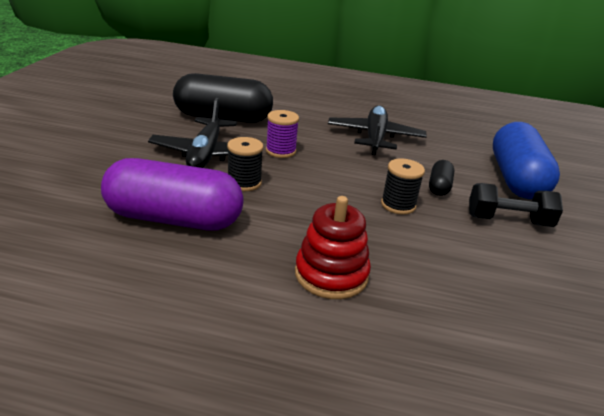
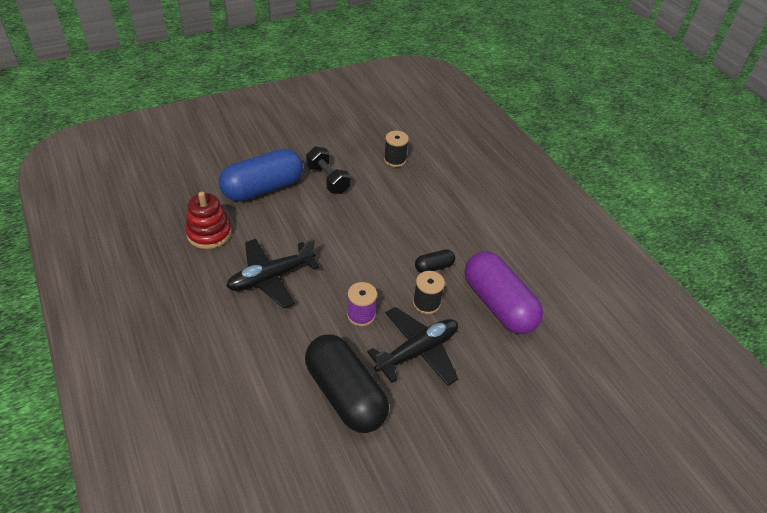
camera: 130 degrees left, 15 degrees up
(331, 274) = (458, 221): red stacking toy -> red stacking toy (209, 233)
(398, 205) = (364, 225): black spool -> black spool (395, 160)
(439, 187) = (317, 217): black capsule -> black capsule (434, 267)

